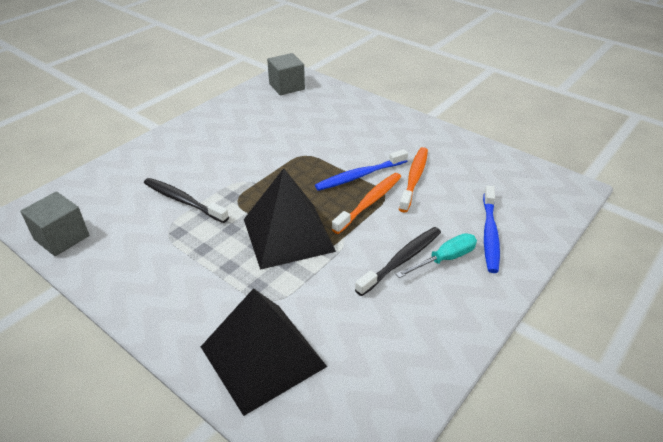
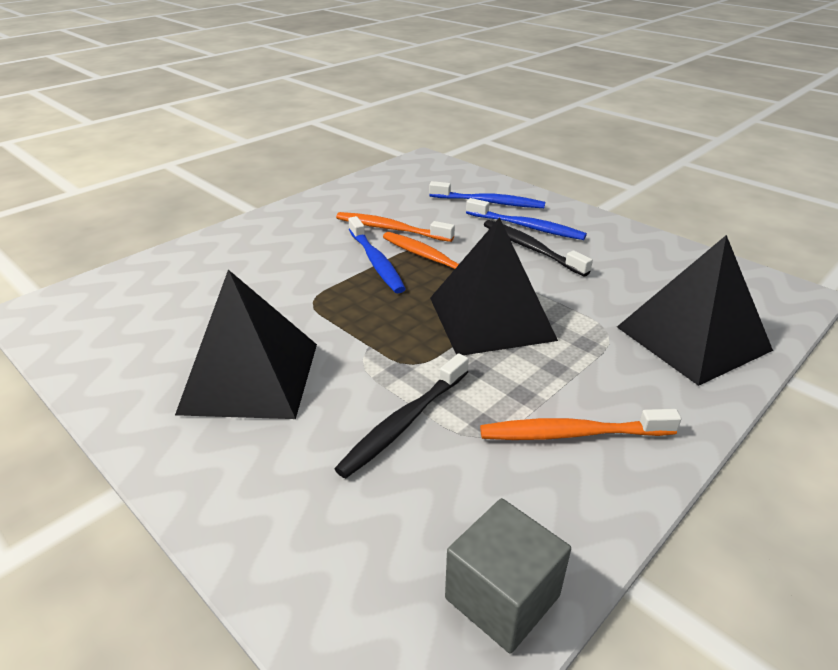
camera: 85 degrees left, 5 degrees down
(162, 269) = (572, 433): none -> orange toothbrush
(228, 145) = (250, 377): none -> black pyramid
(287, 86) = (87, 312): grey cube -> none
(444, 259) = (527, 227): turquoise screwdriver -> blue toothbrush

